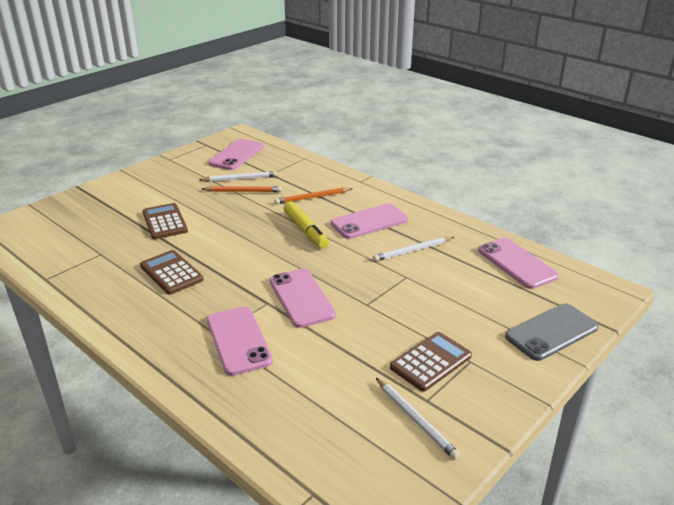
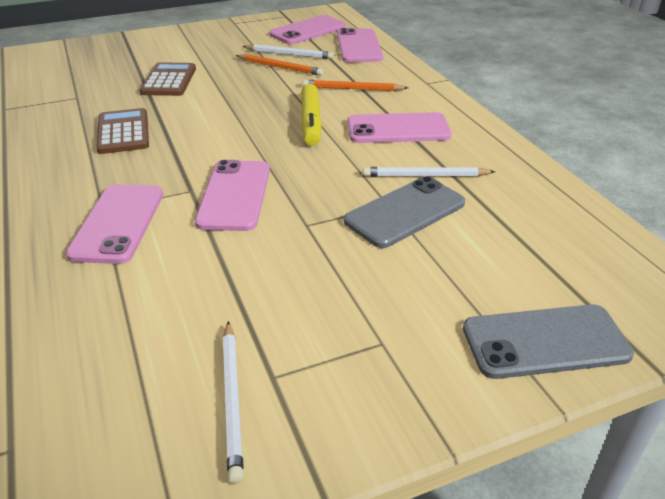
camera: 25 degrees right, 5 degrees up
(420, 279) = (405, 212): none -> grey phone
(431, 362) = (325, 325): brown calculator -> none
(517, 263) = (565, 228): pink phone -> pink phone (359, 46)

